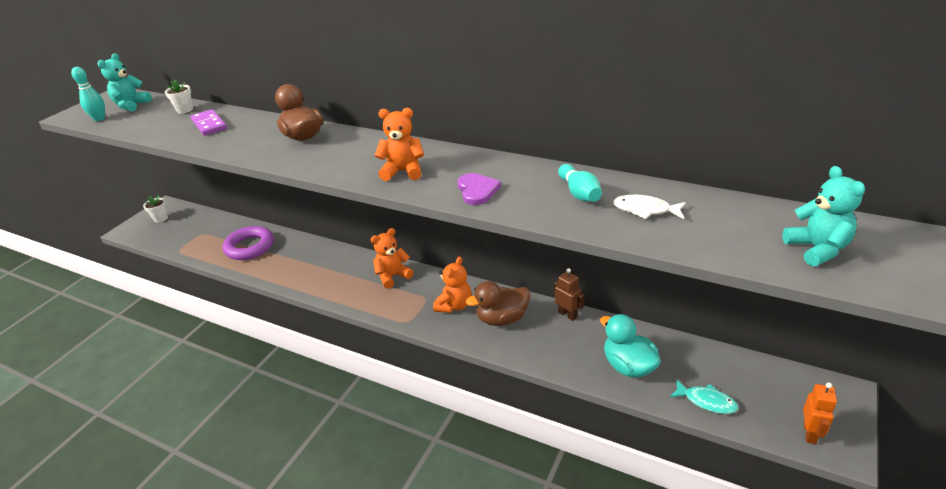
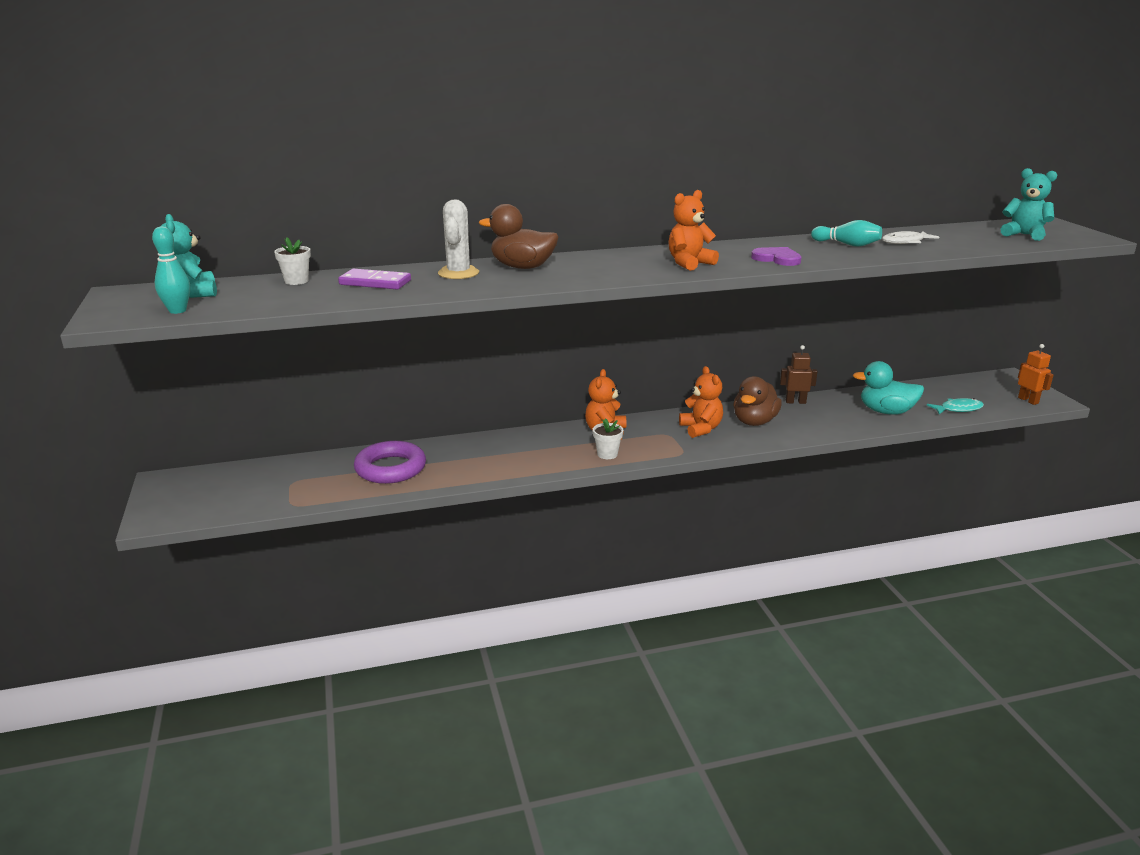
camera: 45 degrees left, 10 degrees down
(161, 218) = (187, 491): white flower pot -> white flower pot (607, 454)
(261, 130) = (458, 273): none -> white cactus

